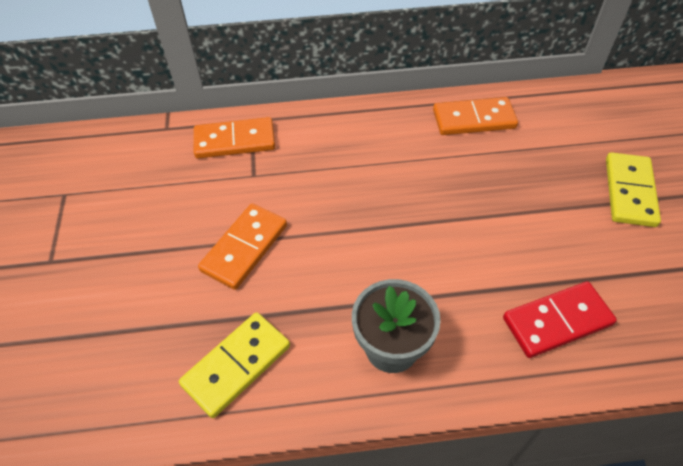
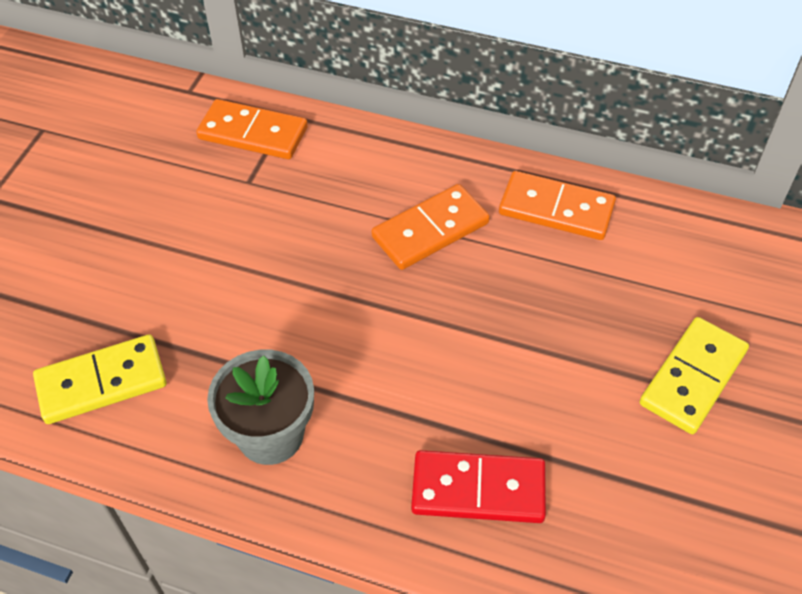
camera: 25 degrees right, 0 degrees up
(244, 248) = (186, 261): orange domino -> orange domino (430, 230)

